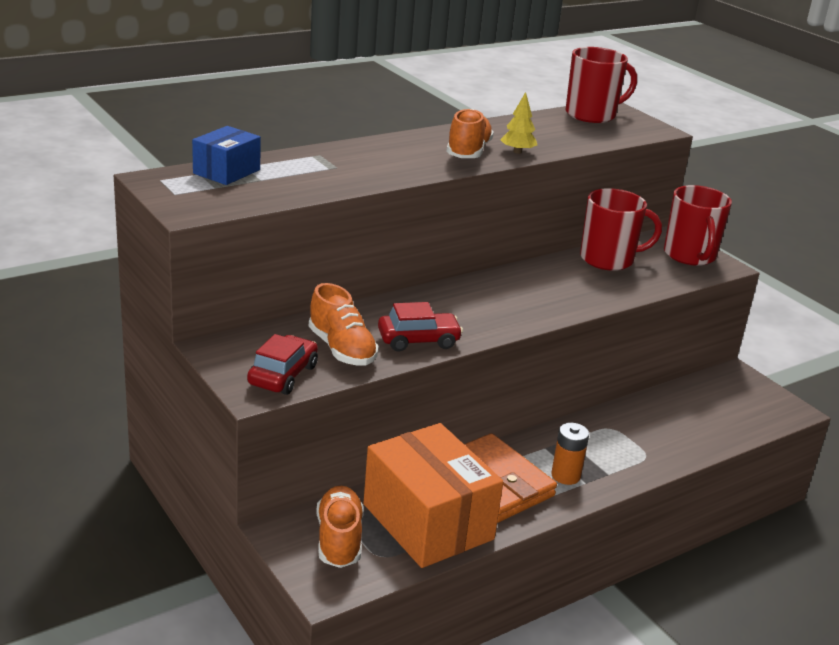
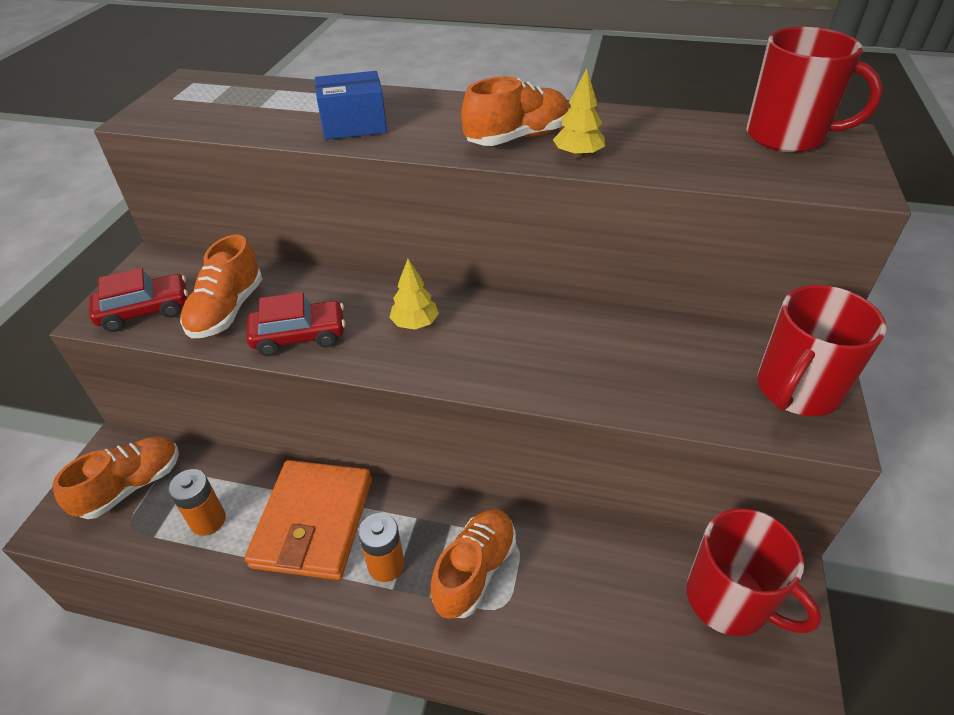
camera: 50 degrees right, 15 degrees up
(226, 171) = (253, 90): blue box -> blue box (354, 125)
(418, 340) = (299, 336): red car -> red car turned 45 degrees counterclockwise
(428, 522) = (208, 520): orange box -> orange battery
(472, 305) = (415, 323): none -> yellow tree
(608, 259) = (665, 342): red mug -> red mug (729, 600)
(611, 450) = (475, 570): none -> orange shoe

